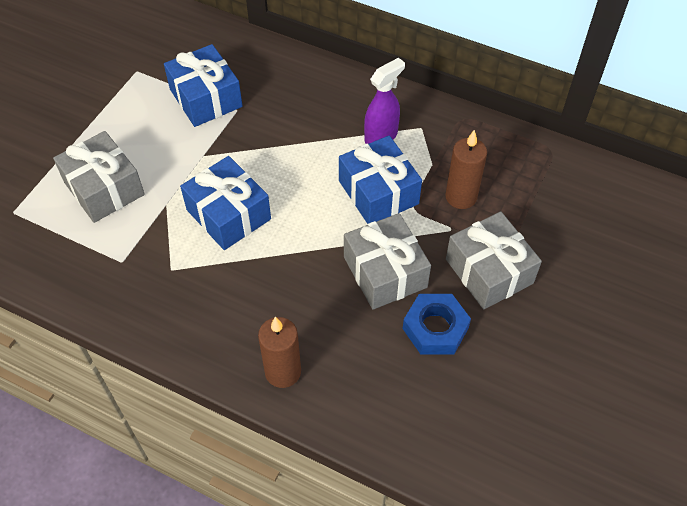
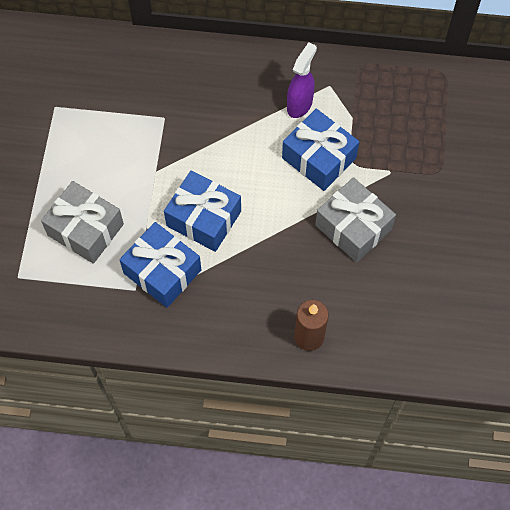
camera: 20 degrees left, 10 degrees up
(206, 98) = (131, 114): blue gift -> blue gift (162, 271)
(435, 328) = (411, 261): blue nut -> none
(461, 197) = (387, 140): brown candle -> none
(489, 271) = (434, 199): grey gift -> none

